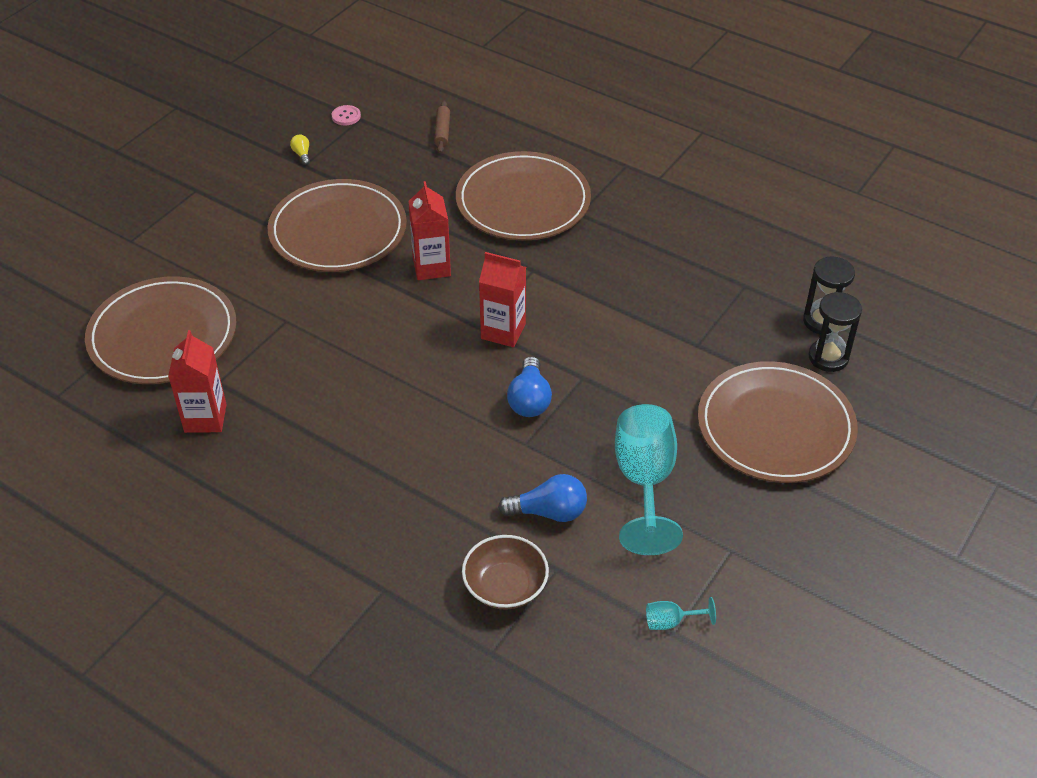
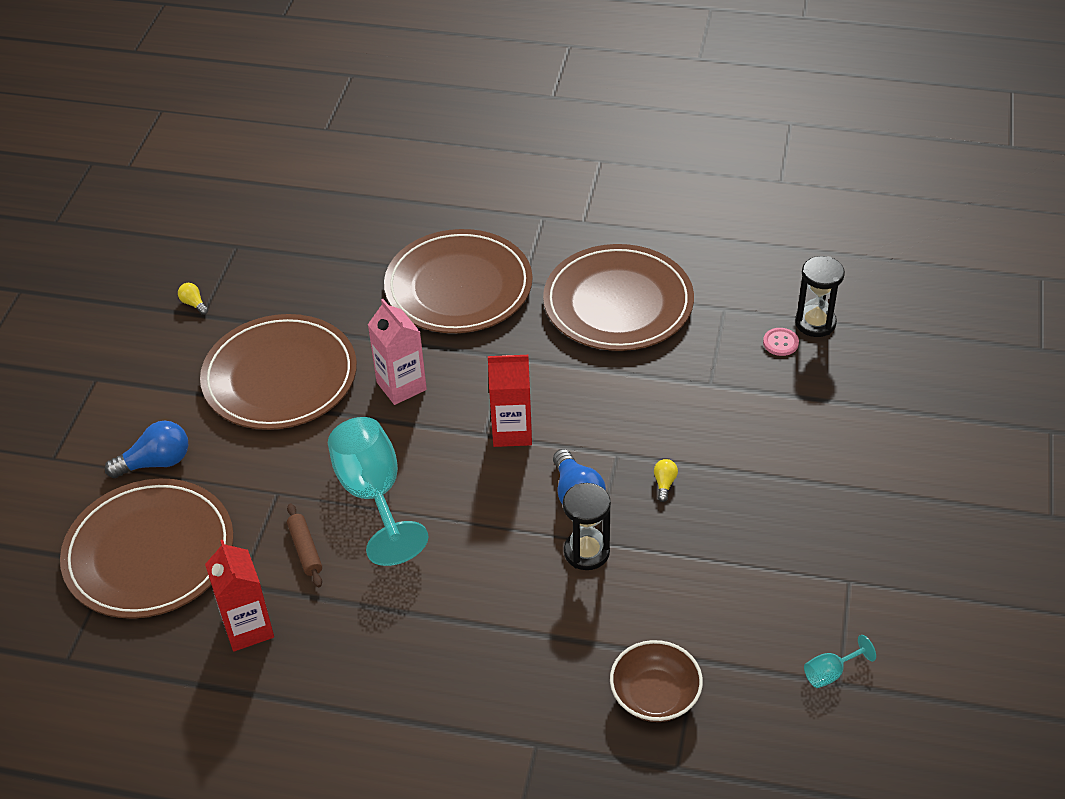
camera: 20 degrees left, 0 degrees up
(346, 116) = (219, 247): pink button -> pink button (780, 343)
(431, 267) = (401, 386): red carton -> pink carton
(442, 132) = (333, 235): brown rolling pin -> brown rolling pin (305, 550)
(549, 512) = (657, 604): blue light bulb -> blue light bulb (156, 462)
(610, 414) = (664, 484): none -> yellow light bulb
(644, 481) = (732, 541): turquoise goblet -> turquoise goblet (373, 494)
(775, 427) = (826, 443): brown plate -> brown plate (618, 303)
(828, 357) = (839, 358): black hourglass -> black hourglass (586, 552)

